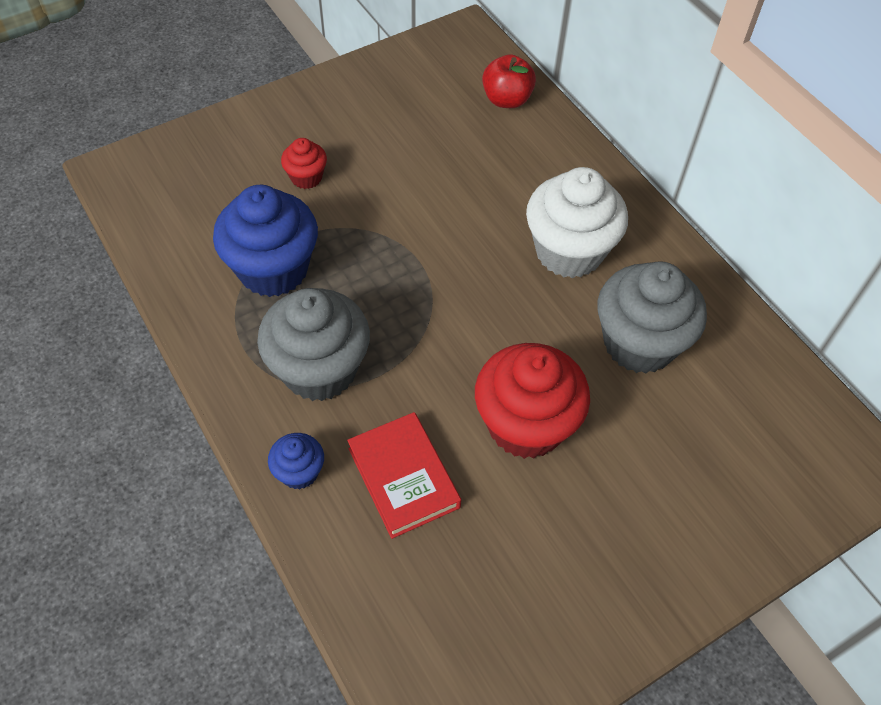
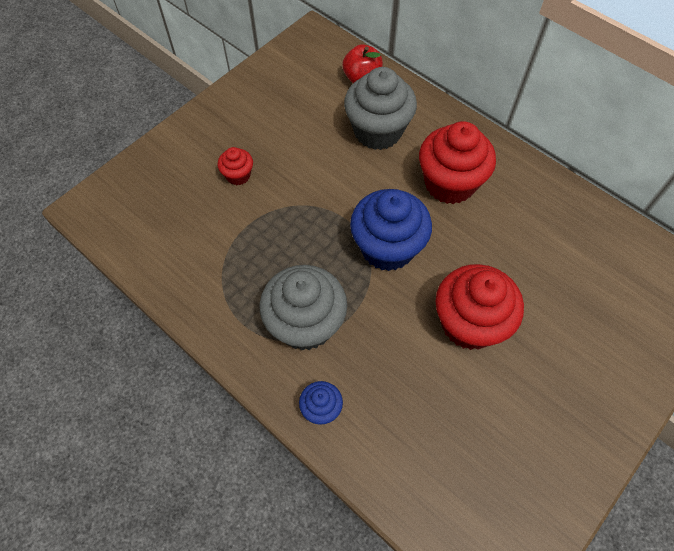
camera: 15 degrees left, 5 degrees up
(273, 269) = (241, 254): blue cupcake -> blue cupcake (387, 248)
(403, 478) = (398, 390): red book -> none
(569, 251) = (449, 183): white cupcake -> red cupcake
(639, 343) = (523, 239): grey cupcake -> grey cupcake (377, 131)

